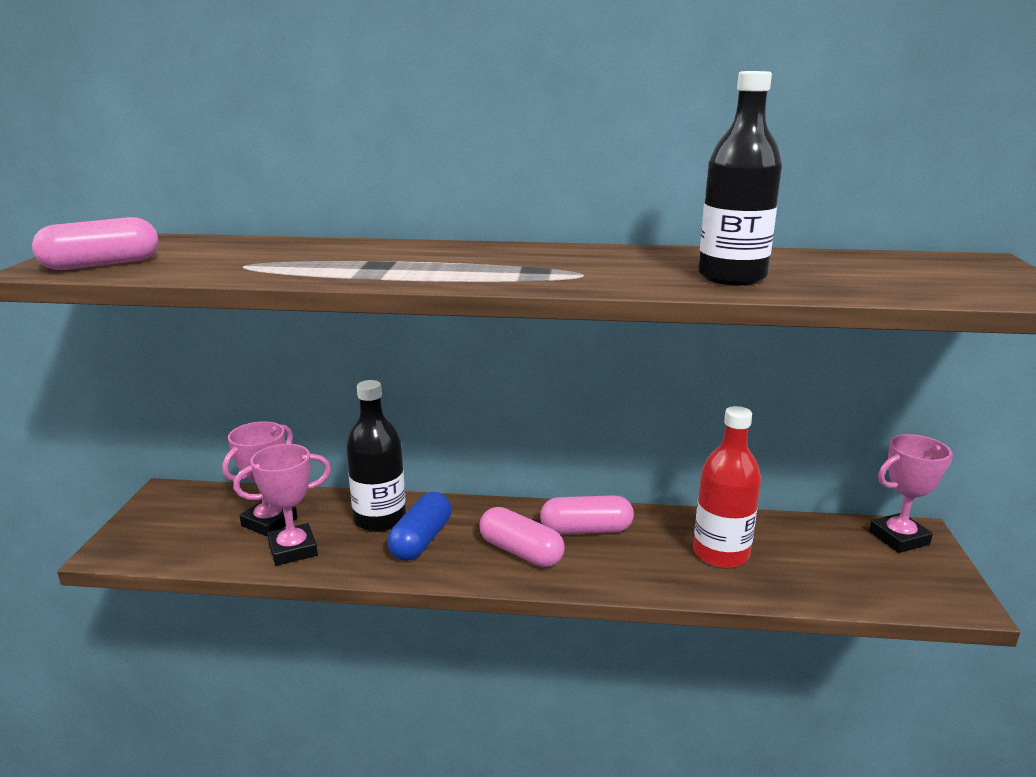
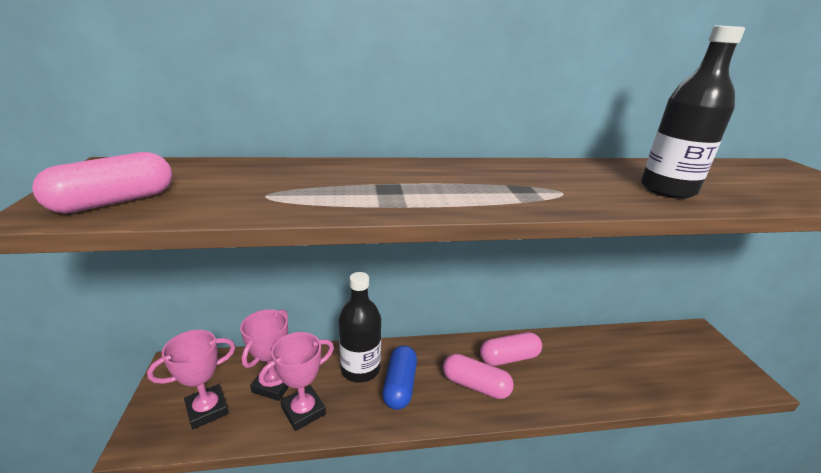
camera: 15 degrees left, 5 degrees up
(721, 553) = (602, 366): red bottle -> none
(899, 538) = (692, 337): pink trophy -> pink trophy (207, 409)

